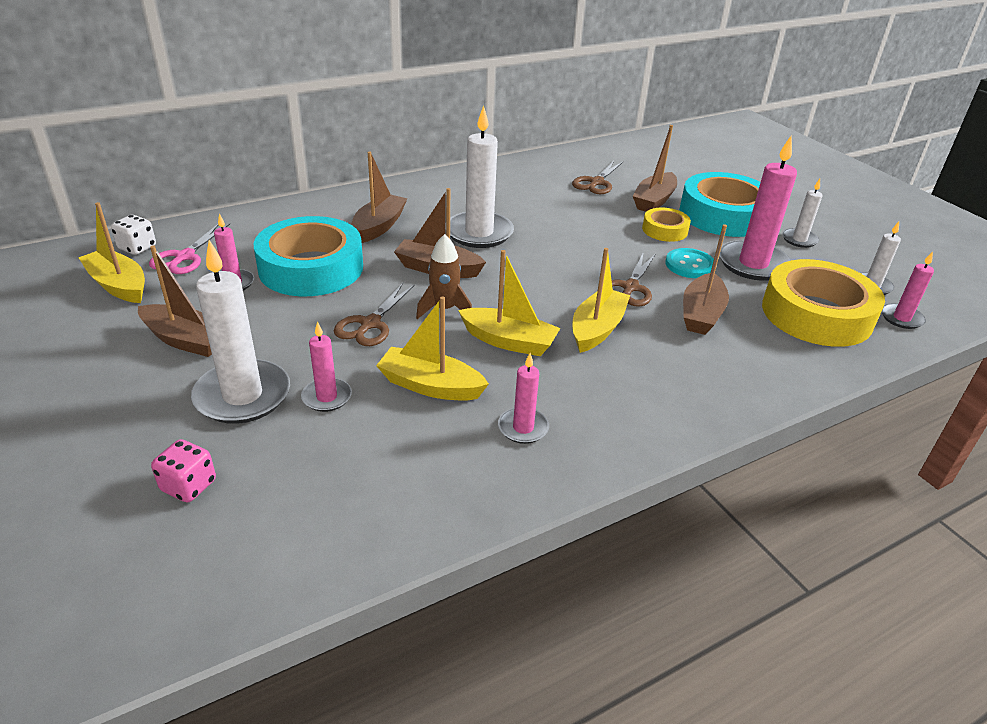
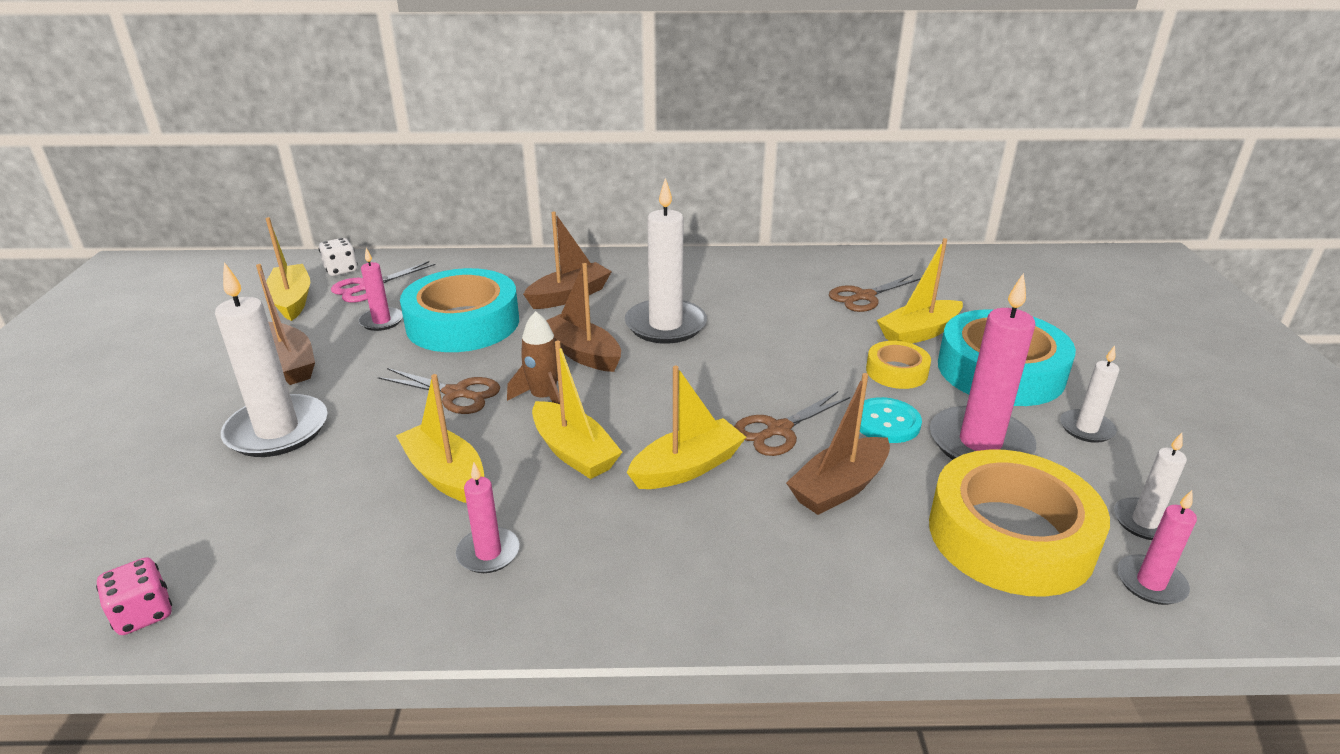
camera: 30 degrees right, 5 degrees down
(188, 486) = (150, 500): pink dice -> pink dice (143, 614)
(327, 397) = (342, 455): pink candle -> none
(370, 324) = (456, 394): brown scissors -> brown scissors turned 120 degrees counterclockwise
(654, 201) = (918, 333): brown boat -> yellow boat

